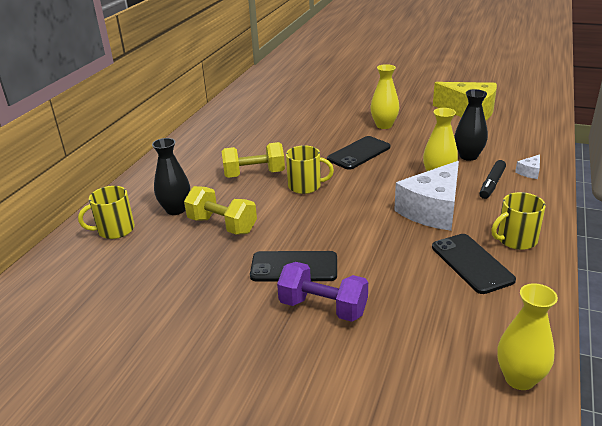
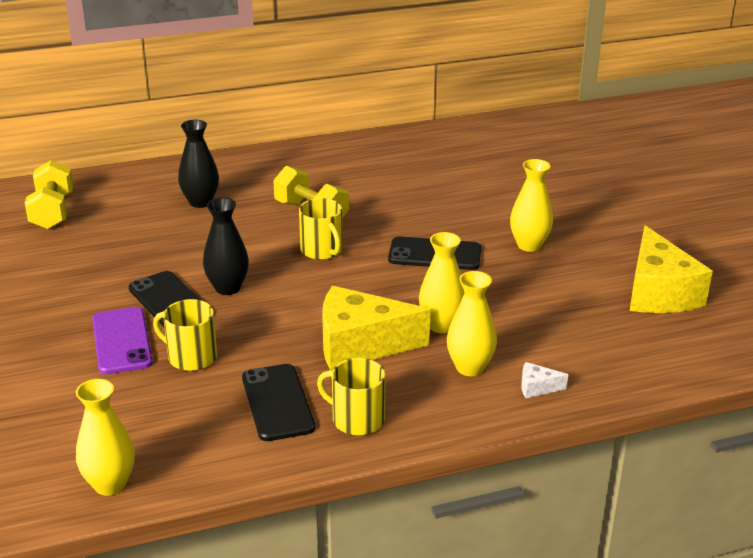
camera: 50 degrees right, 0 degrees up
(115, 230) = (138, 190): yellow mug -> yellow mug (191, 357)
(222, 225) = (199, 236): yellow dumbbell -> yellow dumbbell (52, 212)
(323, 308) = (122, 341): purple dumbbell -> purple phone
(432, 210) = (360, 345): white cheese -> yellow cheese
(468, 156) = (523, 330): black vase -> black vase (227, 288)
(471, 263) = (277, 403): black phone -> black phone turned 45 degrees counterclockwise
(492, 184) = (470, 367): black marker -> yellow vase

